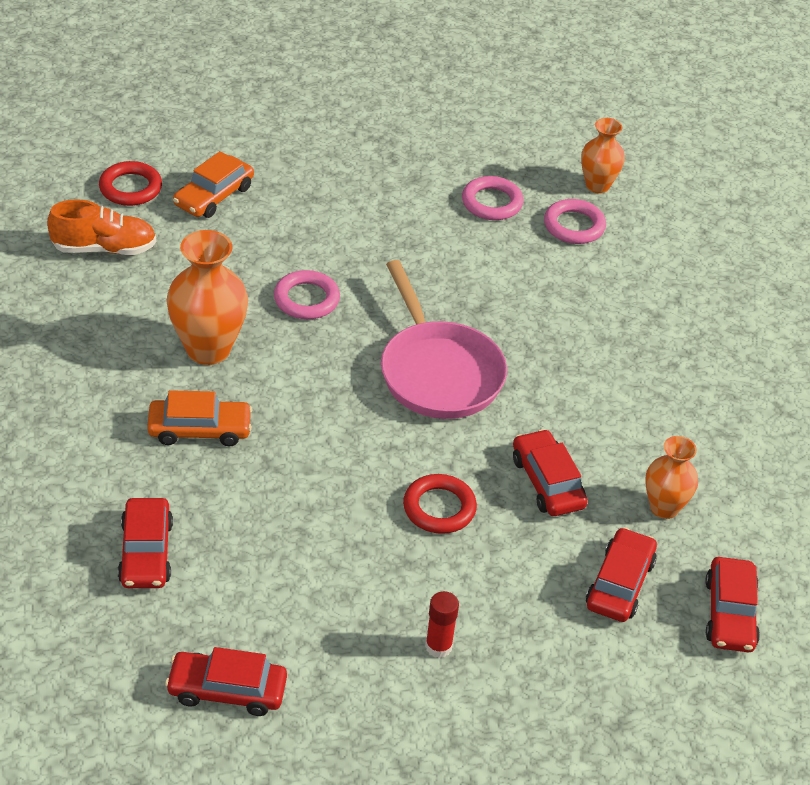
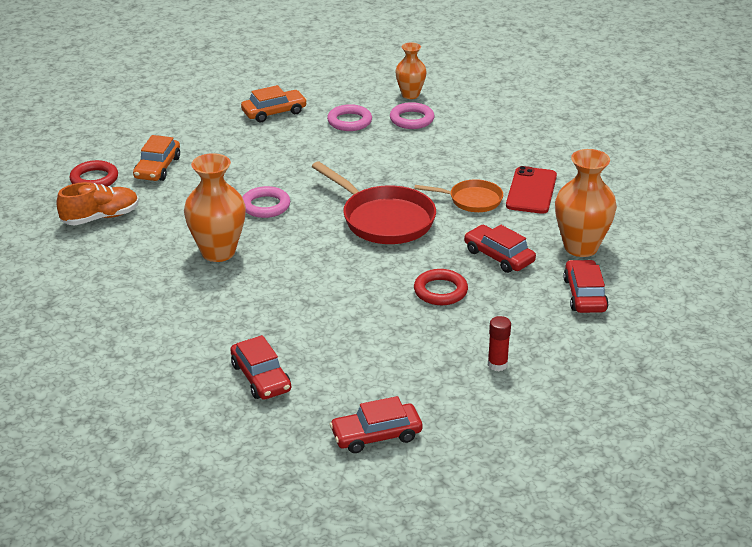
camera: 20 degrees left, 10 degrees down
(199, 429) = (246, 298): orange car -> orange car (274, 112)
(438, 372) = (383, 219): pink pan -> red pan
(569, 382) = (472, 200): none -> orange pan
(657, 394) = (531, 191): none -> red phone
(664, 507) = (581, 247): orange vase -> orange vase, size x1.63
(730, 613) = (662, 289): red car -> none

